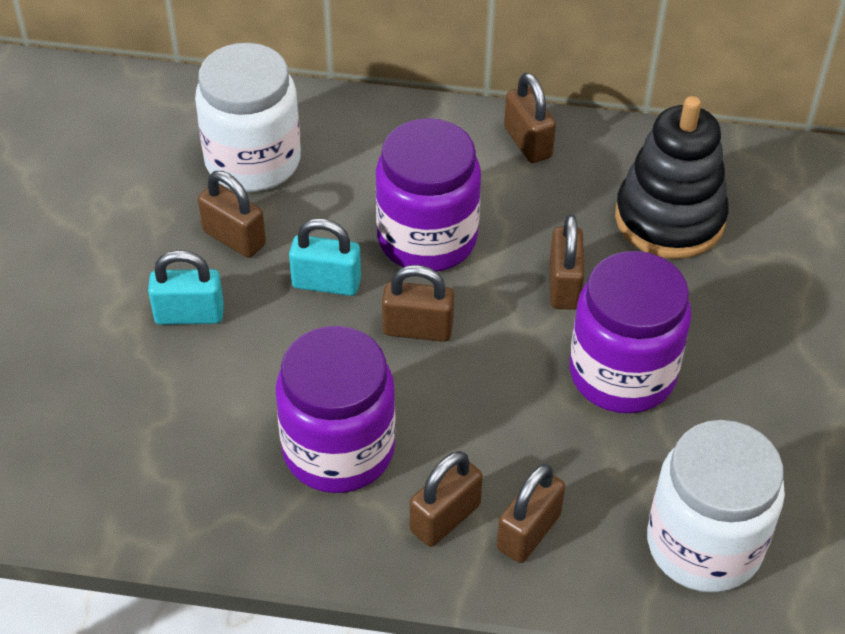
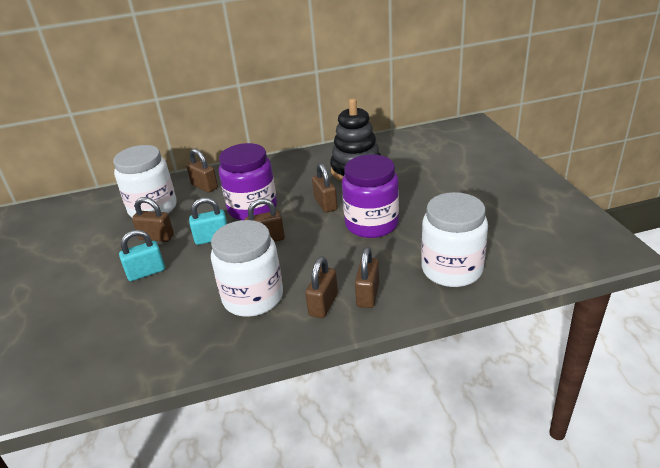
camera: 20 degrees left, 15 degrees down
(338, 450) = (253, 297): purple jar -> white jar
(528, 142) = (279, 165): brown padlock -> brown padlock (204, 186)

